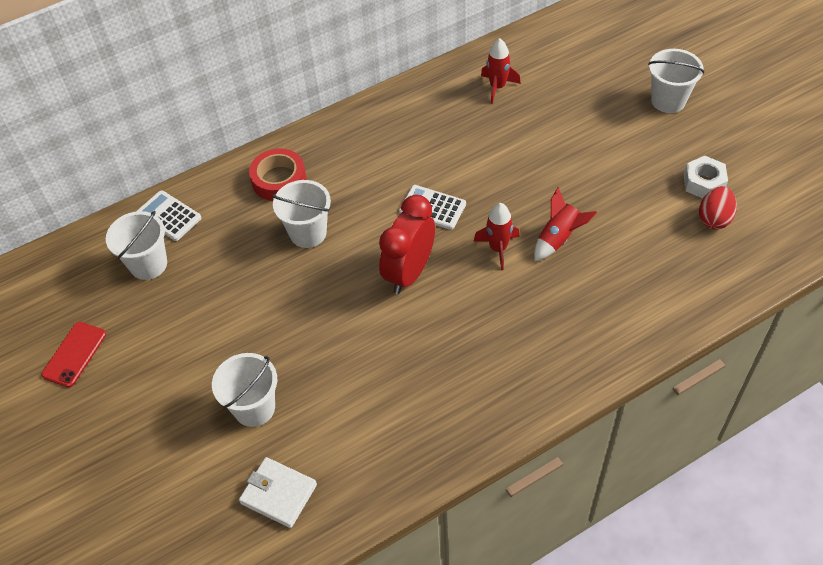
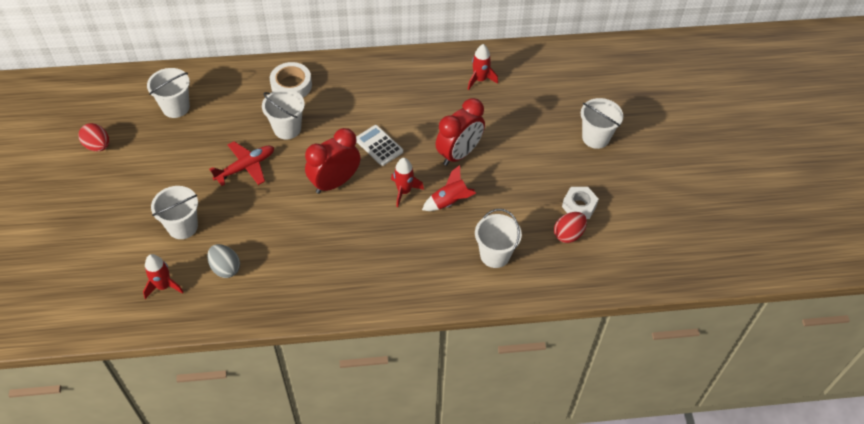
camera: 20 degrees right, 0 degrees up
(74, 354) = (98, 146): red phone -> red egg
(169, 216) = (207, 81): white calculator -> none
(278, 494) = (163, 286): white wallet -> red rocket
(279, 180) = (291, 85): red tape -> white tape
(286, 300) = (245, 167): none -> red plane
(343, 435) = (225, 268): none -> grey egg
(531, 179) = (459, 154): none -> red clock
(651, 277) = (495, 255): none -> white bucket

